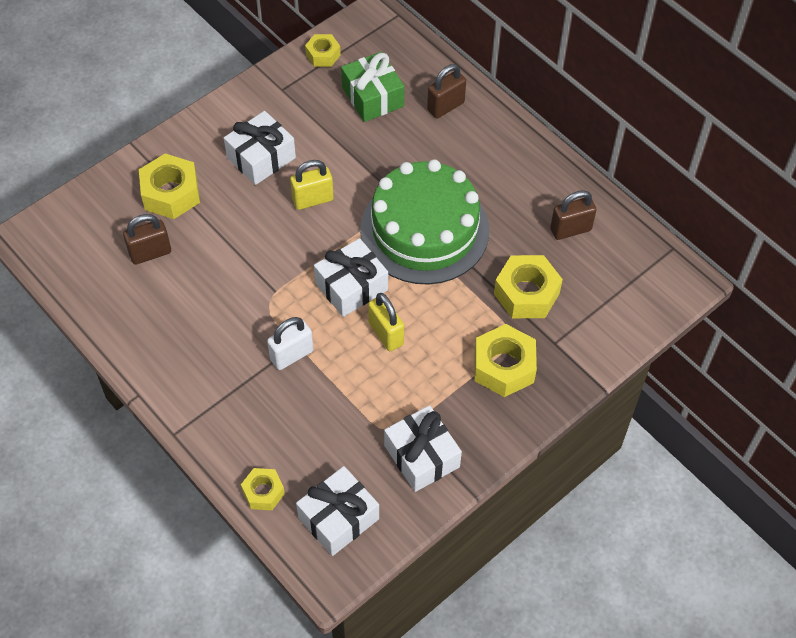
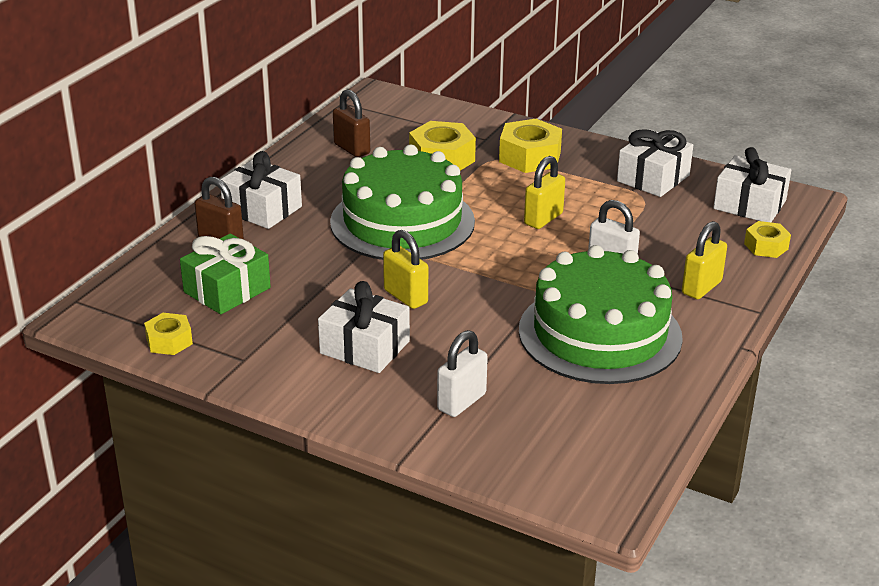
camera: 110 degrees left, 25 degrees down
(150, 253) = (559, 392): brown padlock -> none
(171, 193) = (461, 402): yellow nut -> white padlock
(203, 306) = (600, 334): none -> green cake
(227, 407) = (701, 287): none -> yellow padlock
(351, 286) = (503, 248): white gift -> white gift (262, 209)

